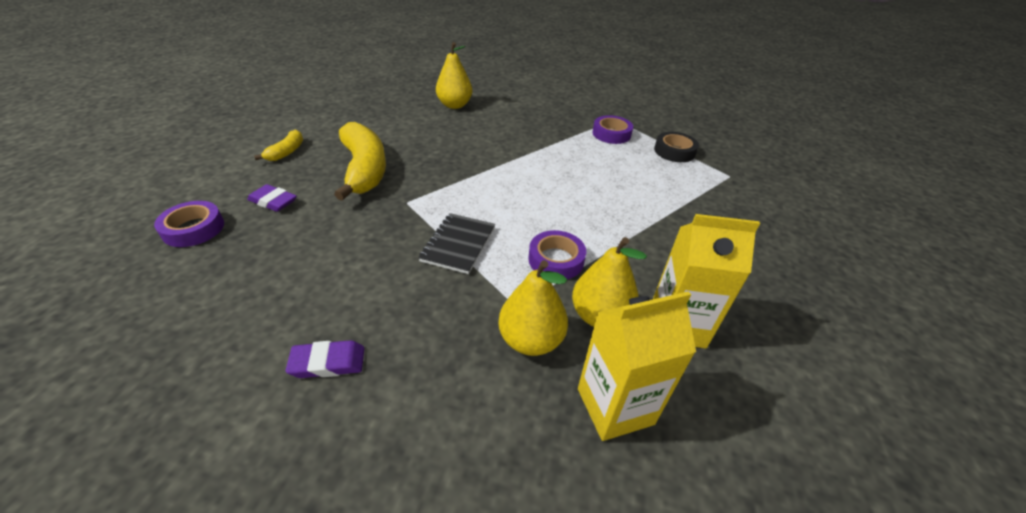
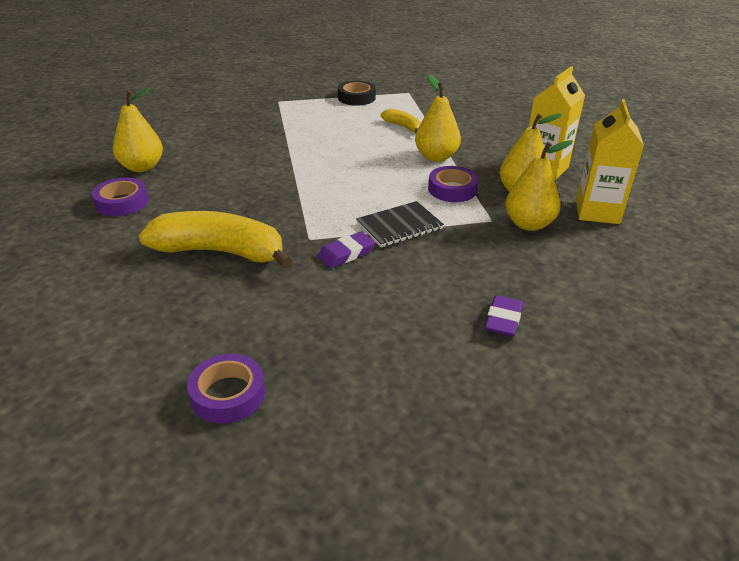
camera: 60 degrees left, 5 degrees down
(273, 201) = (224, 325): purple eraser -> purple eraser (346, 253)
(287, 152) = (112, 302): yellow banana -> yellow banana (403, 126)
(458, 244) = (399, 226): black notebook -> black notebook turned 75 degrees counterclockwise
(611, 134) = (301, 111): purple tape -> purple tape (122, 202)
(612, 231) = (436, 157): none -> yellow pear

